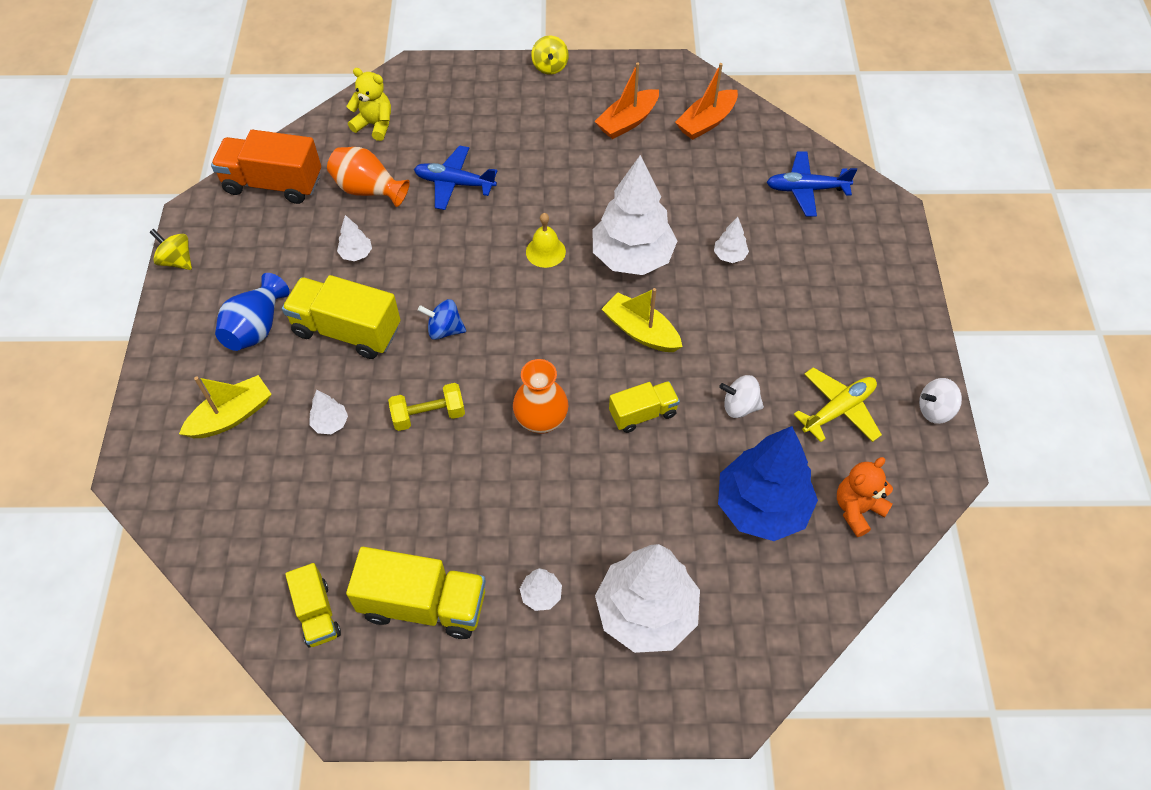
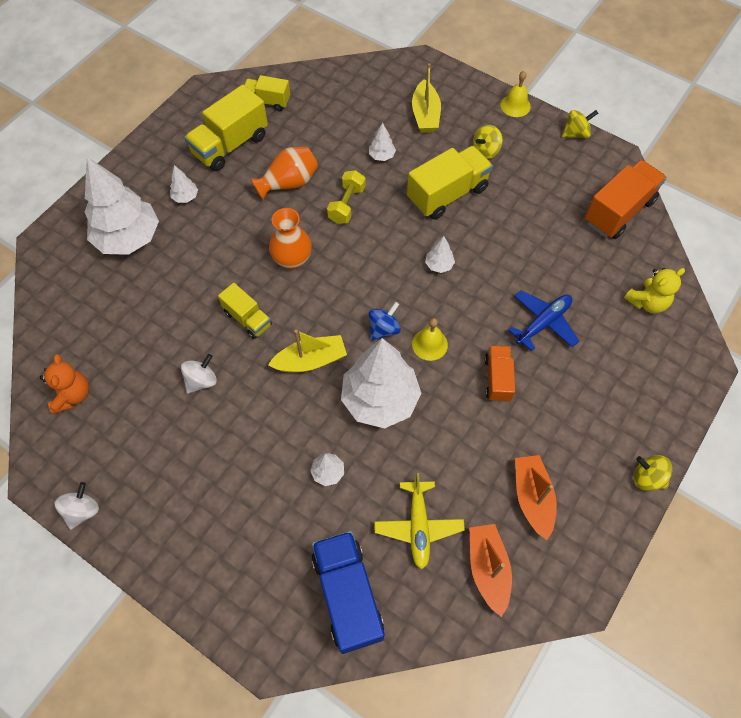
camera: 125 degrees right, 5 degrees up
(161, 335) = (515, 105): none -> yellow bell
(256, 328) = (486, 151): blue vase -> yellow spinning top
(356, 254) = (512, 229): white tree -> white tree (439, 265)
(368, 190) = (573, 264): orange vase -> orange vase (289, 183)
(444, 330) = (406, 246): blue spinning top -> blue spinning top (384, 329)
(540, 188) = (497, 379): none -> orange truck
(643, 414) = (247, 318): yellow truck -> yellow truck turned 60 degrees counterclockwise
(761, 507) = (127, 341): blue tree -> none
(806, 189) = (348, 595): blue plane -> blue truck
(838, 410) = (143, 443): yellow plane -> yellow plane (418, 526)

